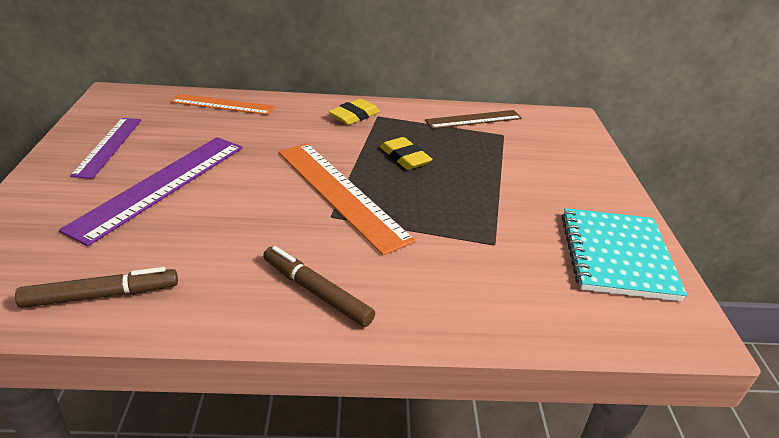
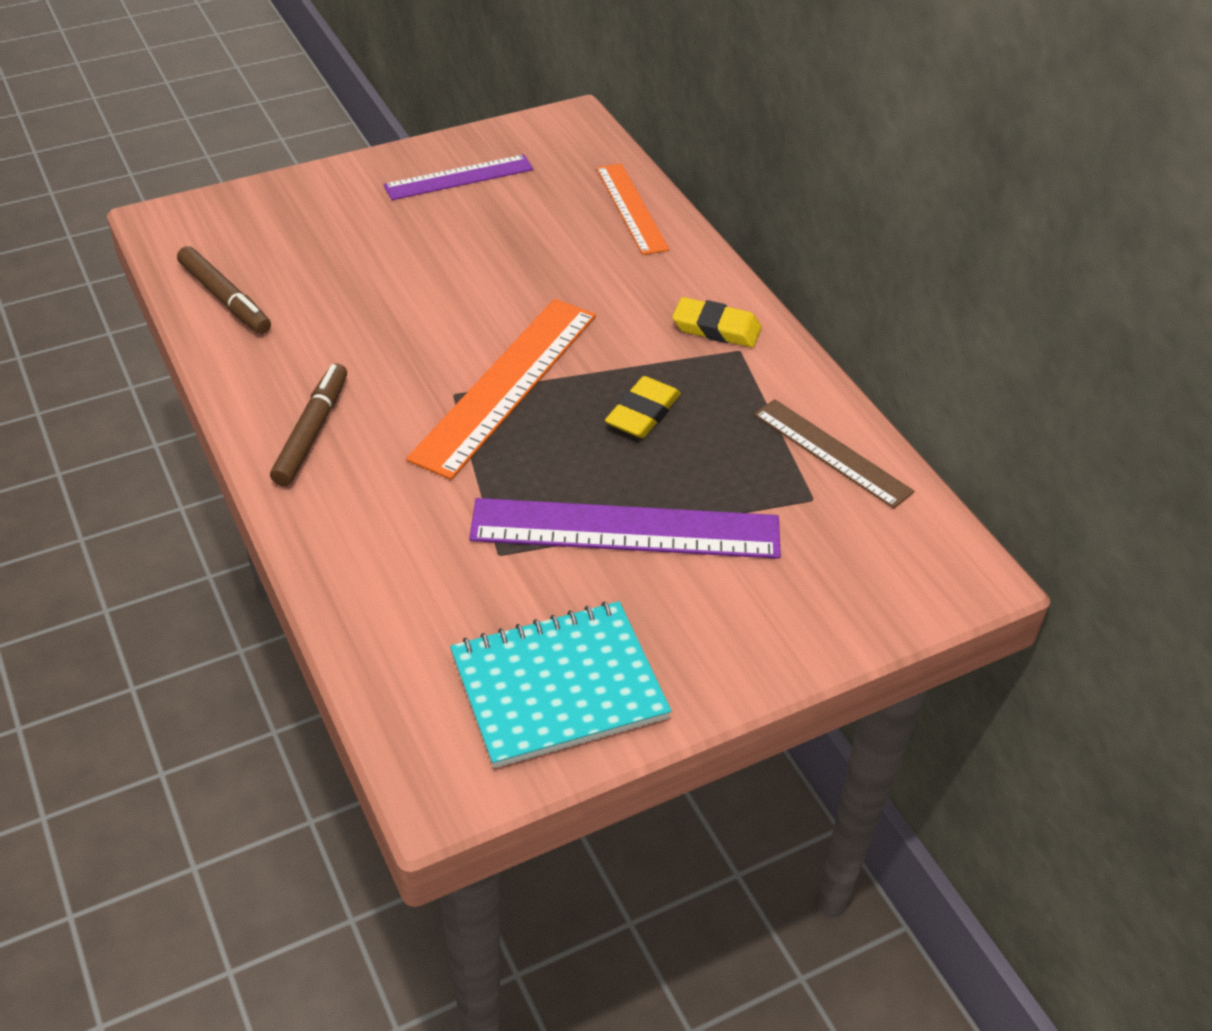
camera: 65 degrees right, 10 degrees up
(160, 185) = (415, 248): purple ruler -> purple ruler (625, 528)

